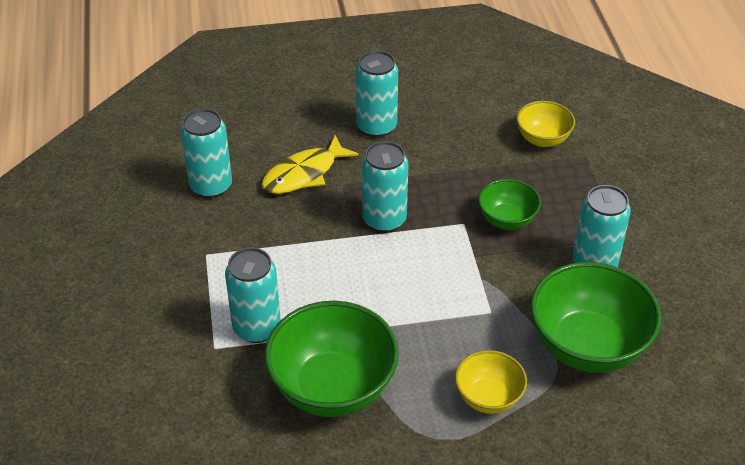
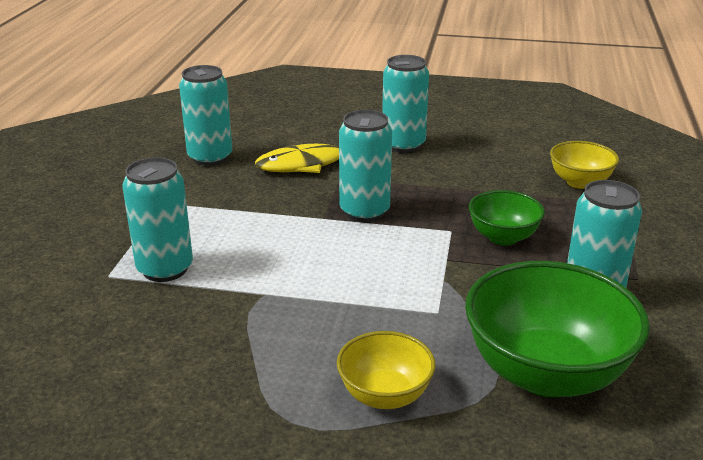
camera: 20 degrees right, 15 degrees down
(333, 388) = (204, 339): green bowl -> none

